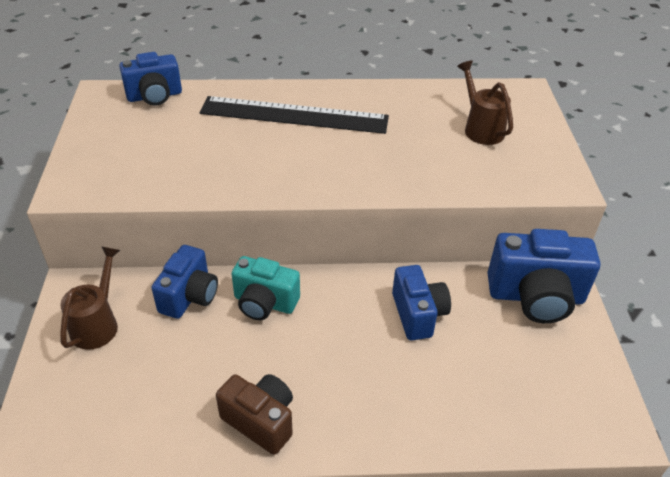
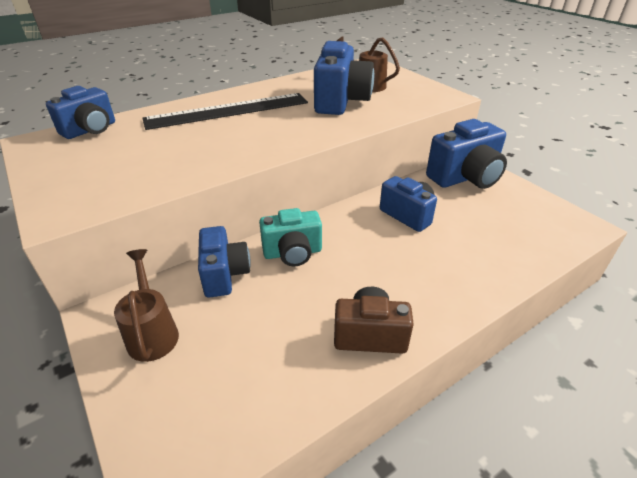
camera: 30 degrees left, 5 degrees down
(424, 145) = (341, 102): none -> blue camera

